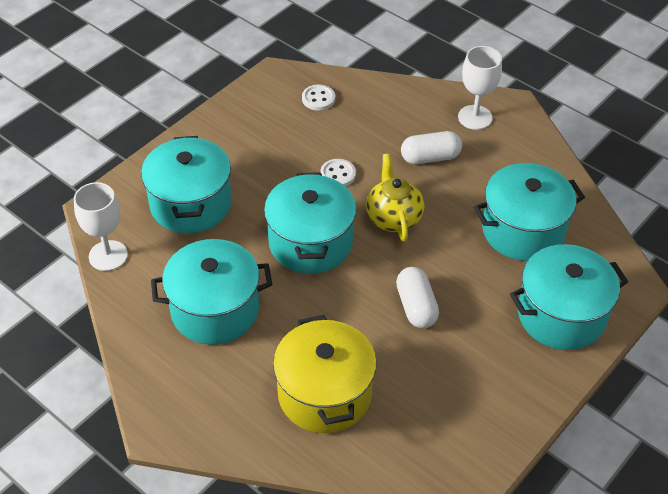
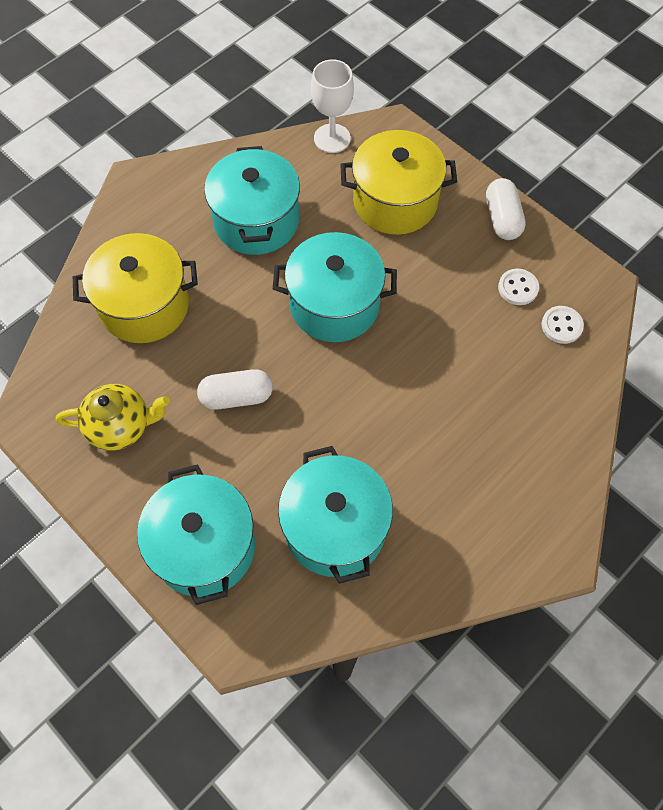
camera: 95 degrees right, 15 degrees up
(191, 204) = (395, 201): turquoise pot -> yellow pot
(338, 174) = (434, 337): white button -> white button (518, 288)
(393, 218) = (364, 388): yellow teapot -> yellow teapot (120, 426)
(430, 157) = (460, 439): white capsule -> white capsule (502, 218)
(475, 117) = (534, 502): white goblet -> none

